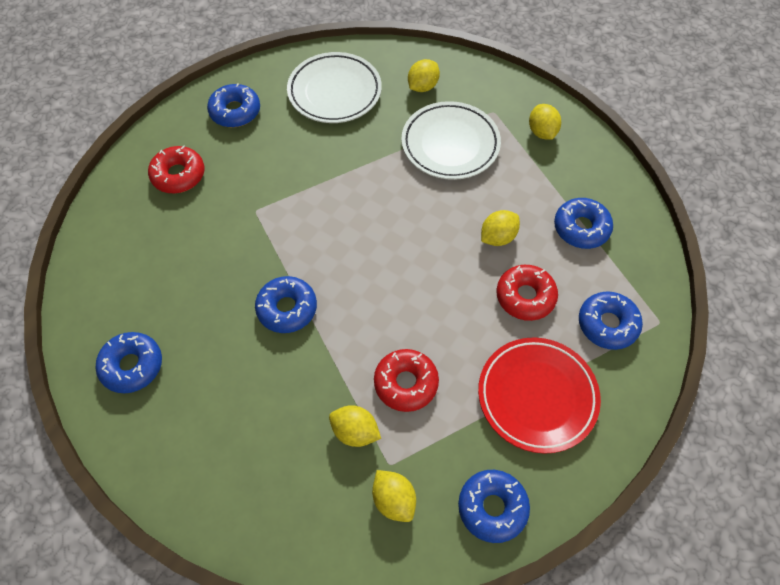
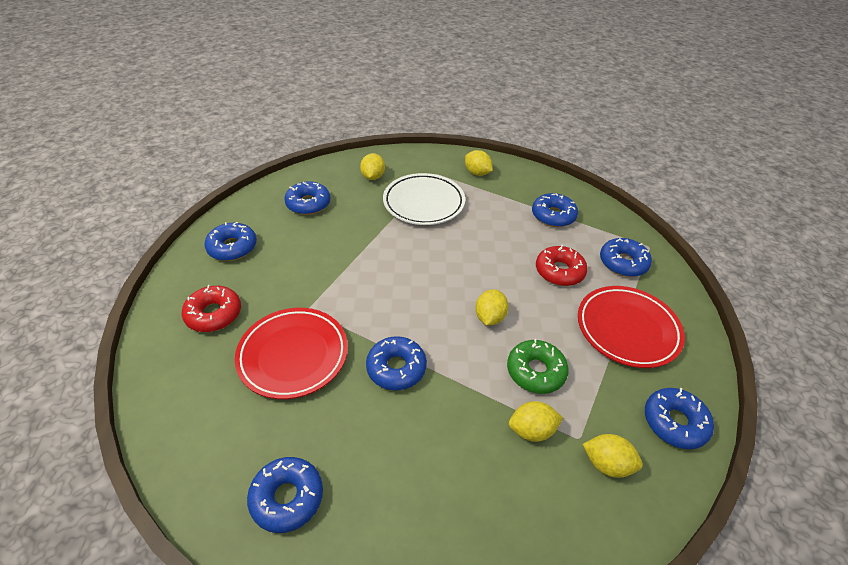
camera: 35 degrees left, 15 degrees down
(214, 249) = (293, 355): none -> red plate
(334, 92) = (308, 204): white plate -> blue donut
(406, 383) = (535, 371): red donut -> green donut
(498, 237) = (507, 244): yellow lemon -> yellow lemon (489, 317)

